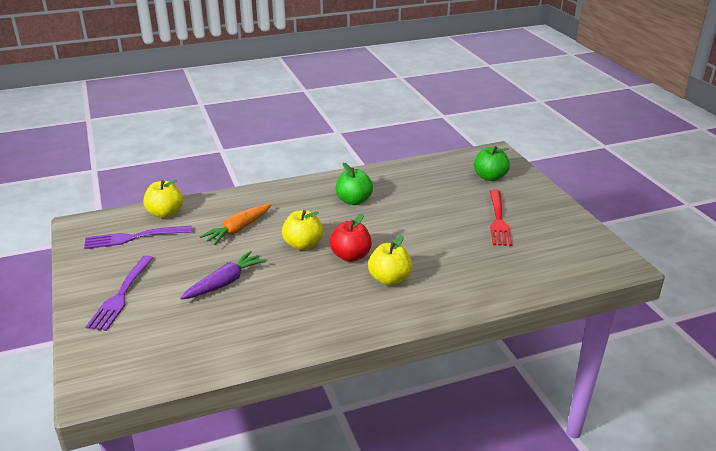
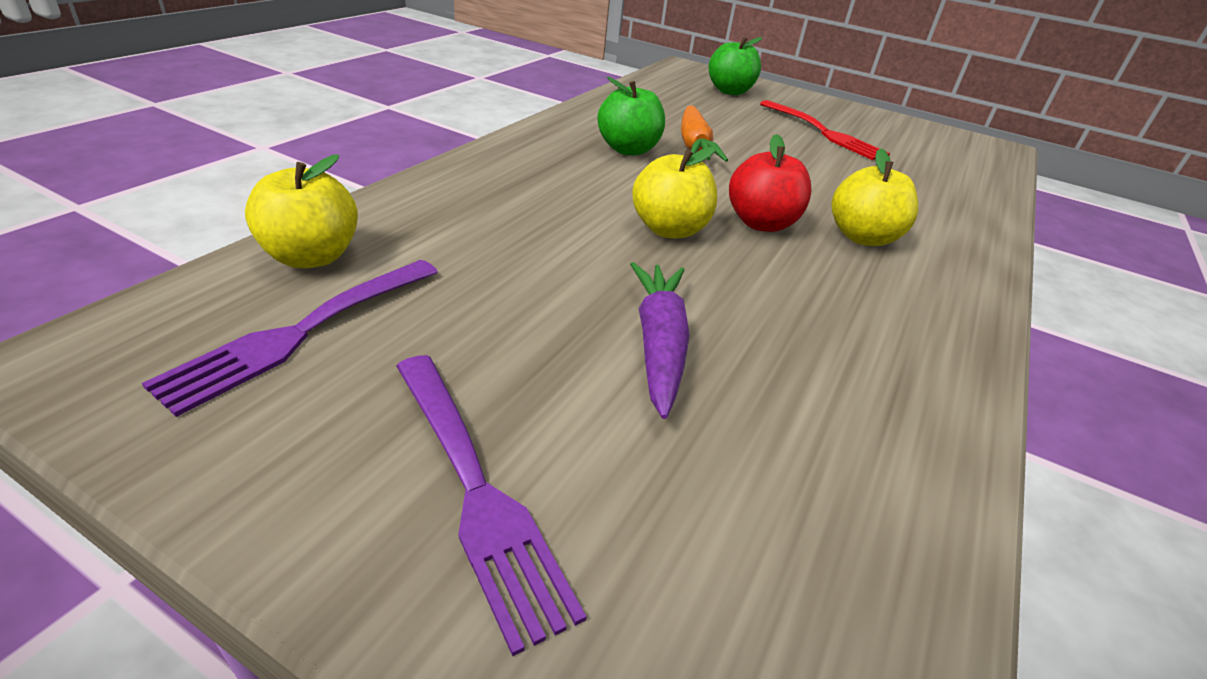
camera: 45 degrees left, 5 degrees up
(238, 230) = (521, 240): orange carrot -> orange carrot (694, 145)

